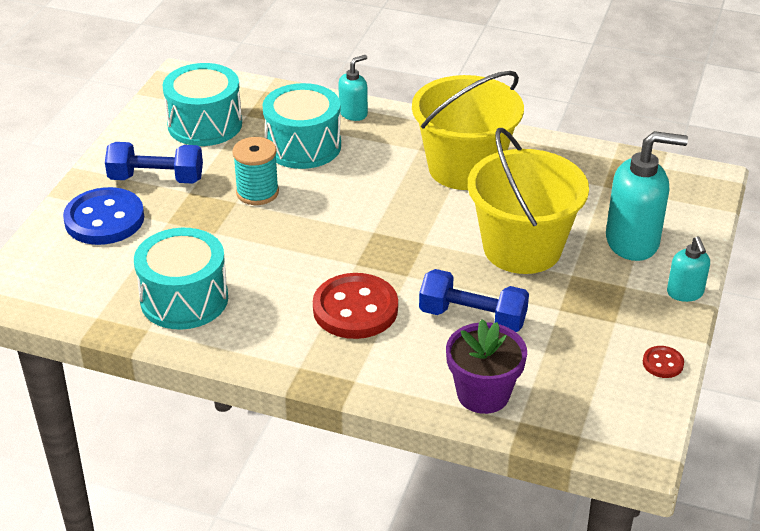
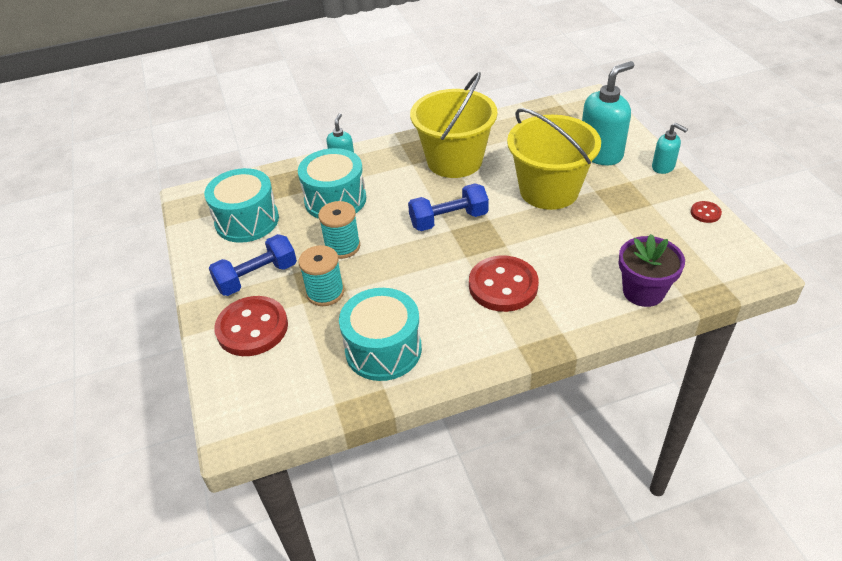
camera: 35 degrees left, 5 degrees up
(104, 219) = (252, 328): blue button -> red button
(195, 224) = (325, 292): none -> turquoise spool
(472, 318) = (576, 248): blue dumbbell -> blue dumbbell (448, 220)

